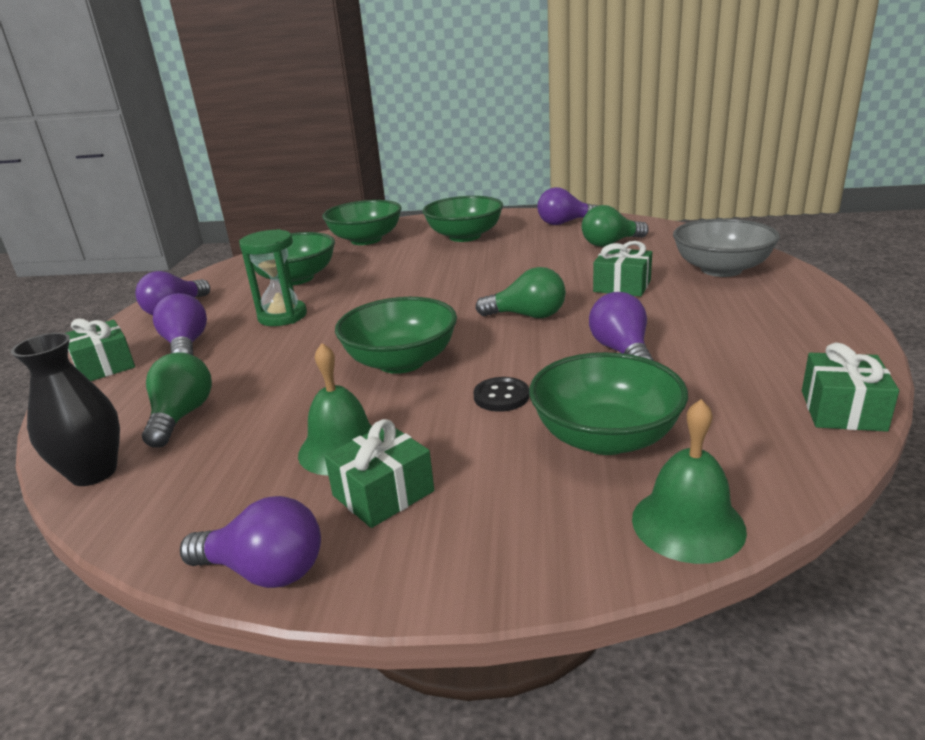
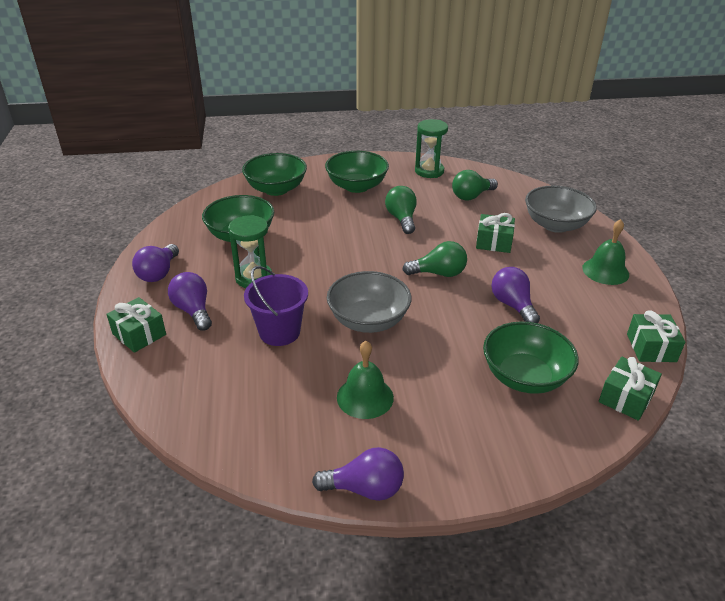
camera: 15 degrees left, 10 degrees up
(94, 472) = (203, 430): black vase -> none
(181, 416) = (235, 378): green light bulb -> green light bulb (402, 219)
(275, 370) = (279, 332): none -> purple bucket
(383, 493) = (408, 429): green gift -> green gift (626, 398)
(401, 362) = (368, 320): green bowl -> grey bowl
(501, 396) = (449, 348): black button -> none
(564, 223) = (429, 171): purple light bulb -> green hourglass
(688, 524) = (587, 433): green bell -> green bell (605, 271)

